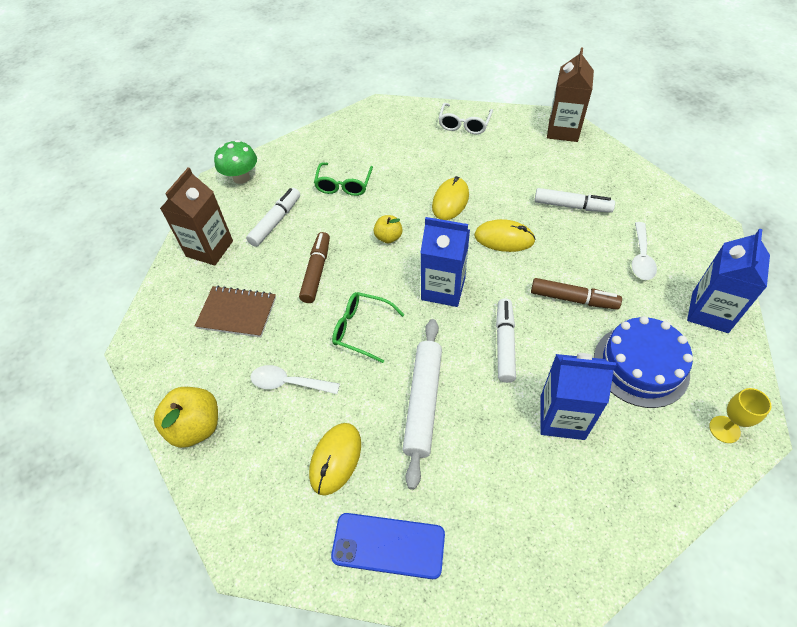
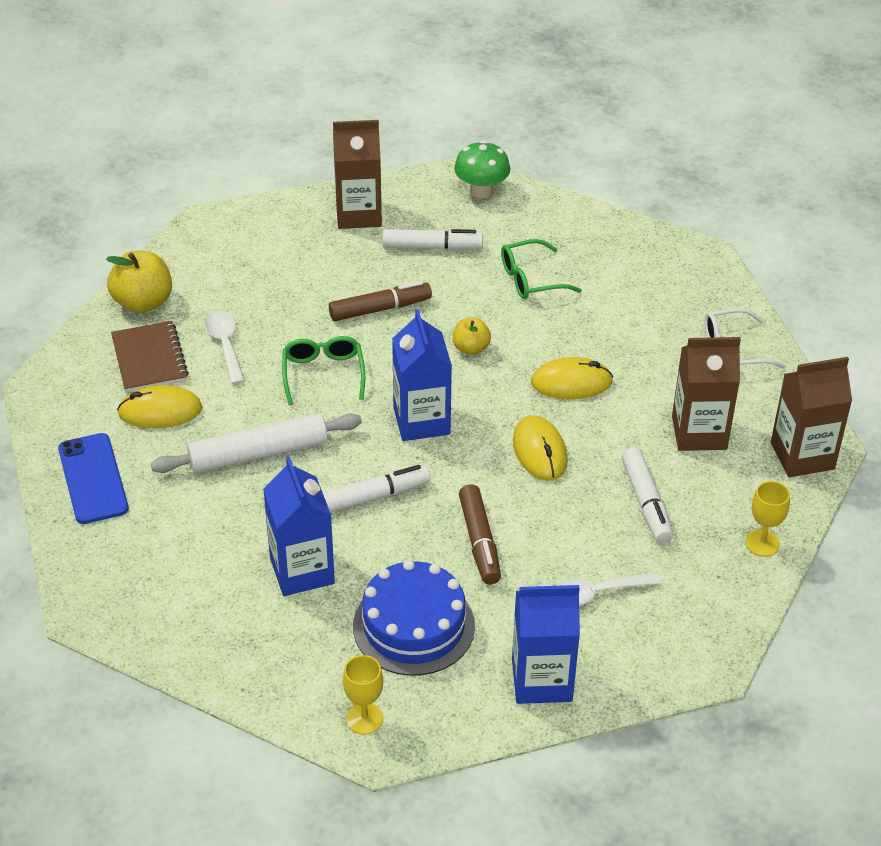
camera: 60 degrees right, 10 degrees down
(237, 313) = (287, 272): brown notebook -> brown notebook (149, 359)
(524, 163) = (699, 433): none -> brown carton
(625, 171) = (762, 543): none -> yellow goblet

